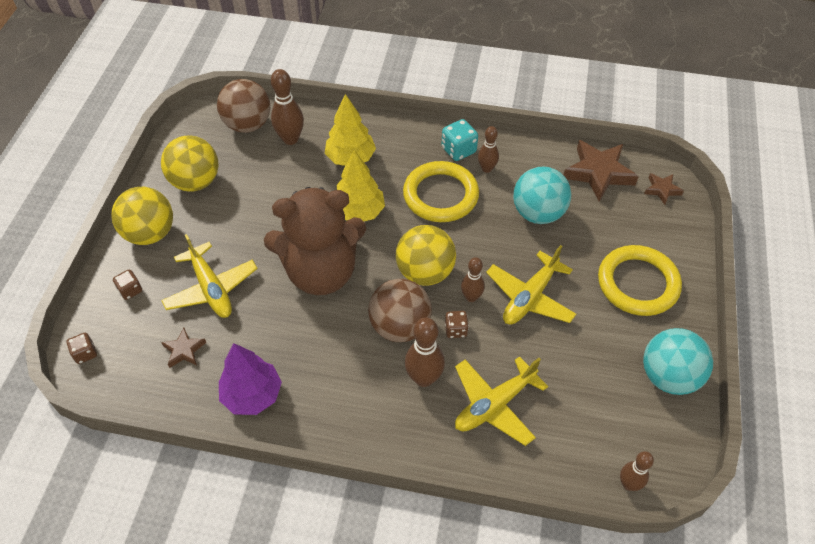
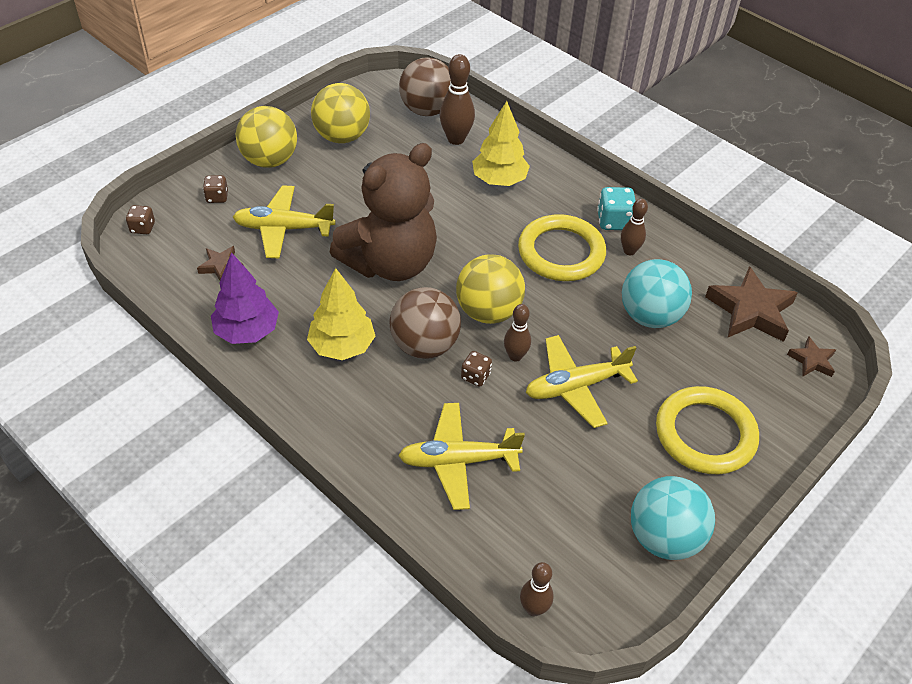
camera: 30 degrees right, 5 degrees down
(211, 288) = (284, 228): yellow plane -> yellow plane turned 90 degrees clockwise
(321, 272) = (390, 263): brown teddy bear -> brown teddy bear turned 60 degrees counterclockwise
(359, 212) = (468, 229): yellow tree -> yellow tree (342, 346)
(424, 378) = (409, 401): brown bowling pin -> none

